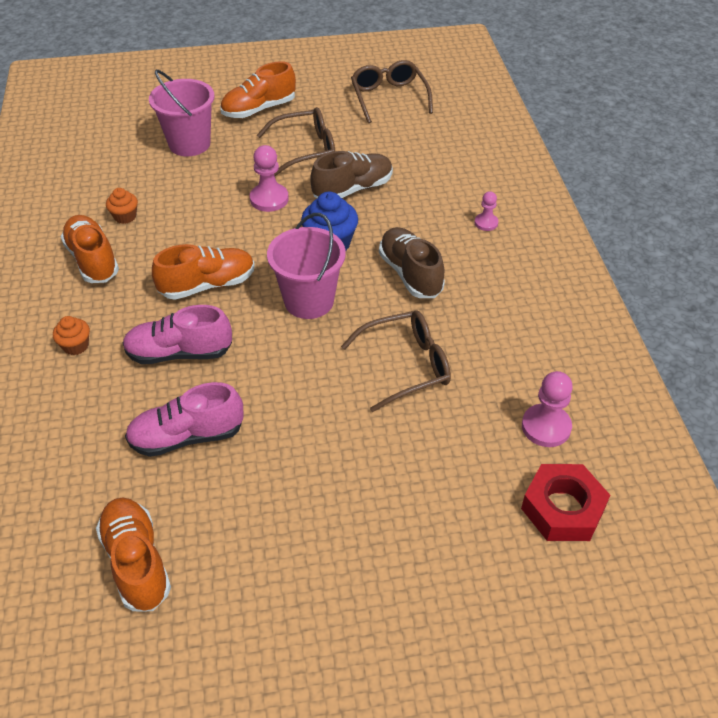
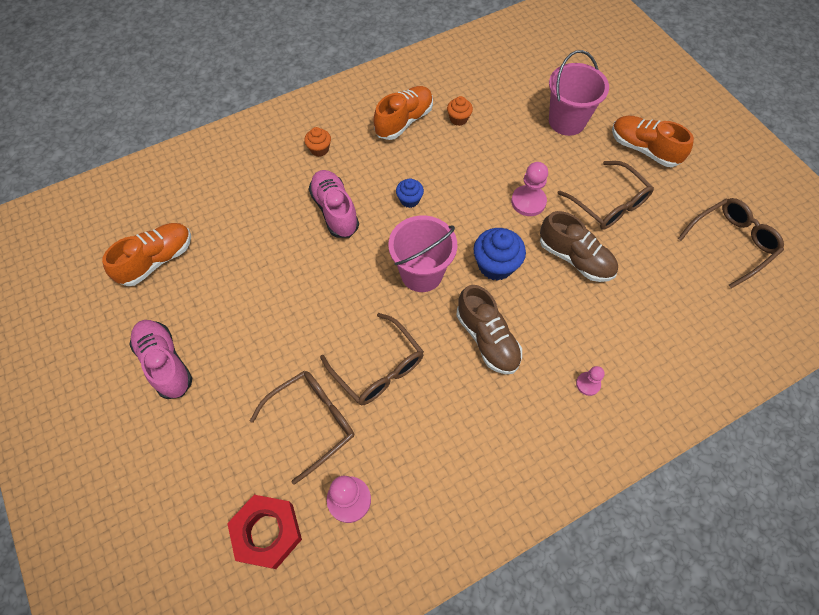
camera: 70 degrees right, 15 degrees up
(187, 436) = (261, 246): pink shoe -> pink shoe (165, 363)
(207, 285) = (409, 200): orange shoe -> blue cupcake
(410, 274) = (487, 339): brown shoe -> brown shoe turned 105 degrees clockwise
(447, 438) = (312, 422): none -> brown glasses

